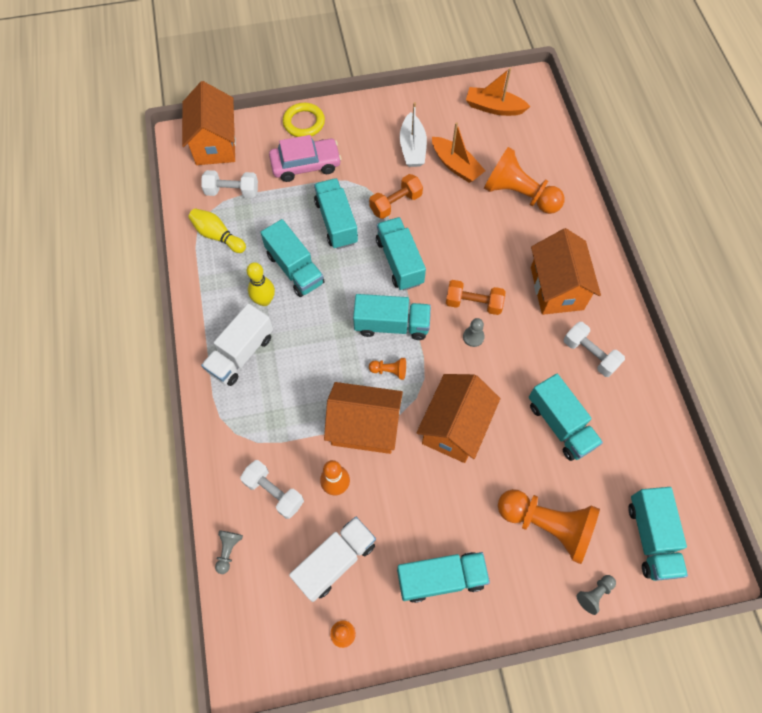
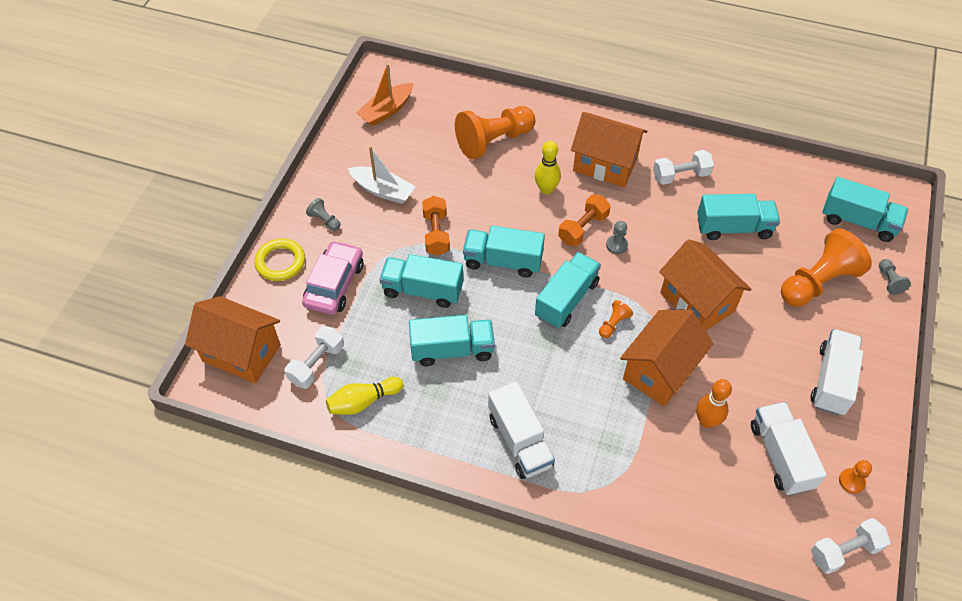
camera: 60 degrees left, 10 degrees down
(228, 550) = (729, 545): grey pawn -> grey pawn (325, 220)
(264, 300) = (471, 393): yellow bowling pin -> yellow bowling pin (546, 189)
(274, 492) = (688, 477): white dumbbell -> white dumbbell (844, 551)
(441, 578) = (832, 380): turquoise truck -> white truck
(456, 165) = (428, 169): orange boat -> none

